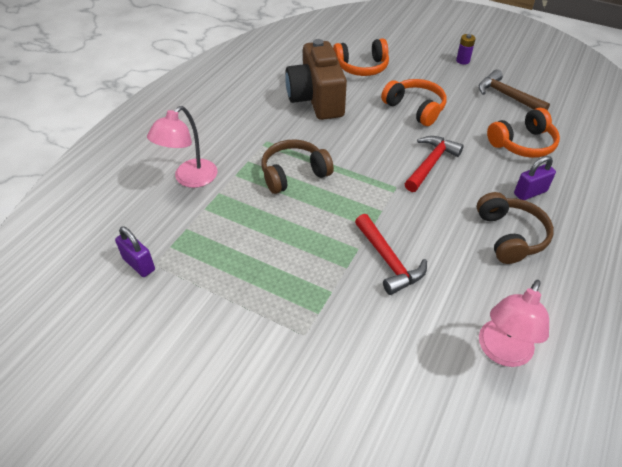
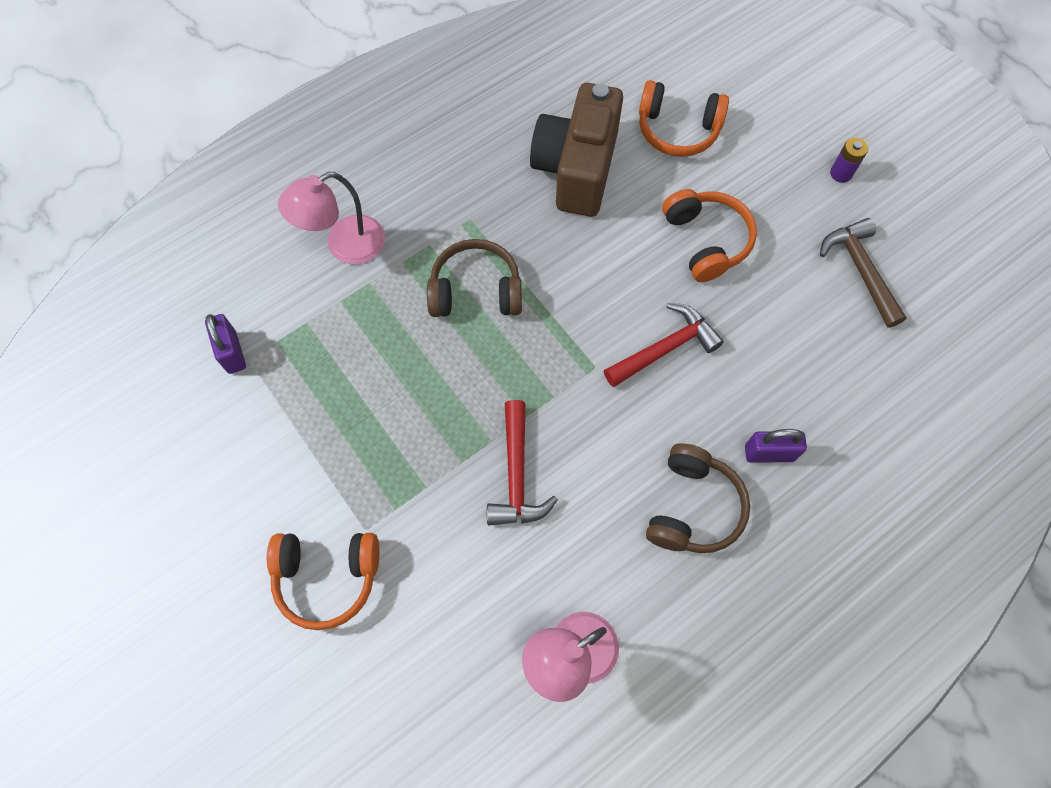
camera: 25 degrees right, 20 degrees up
(522, 144) = (819, 368): orange headphones -> orange headphones (327, 577)

